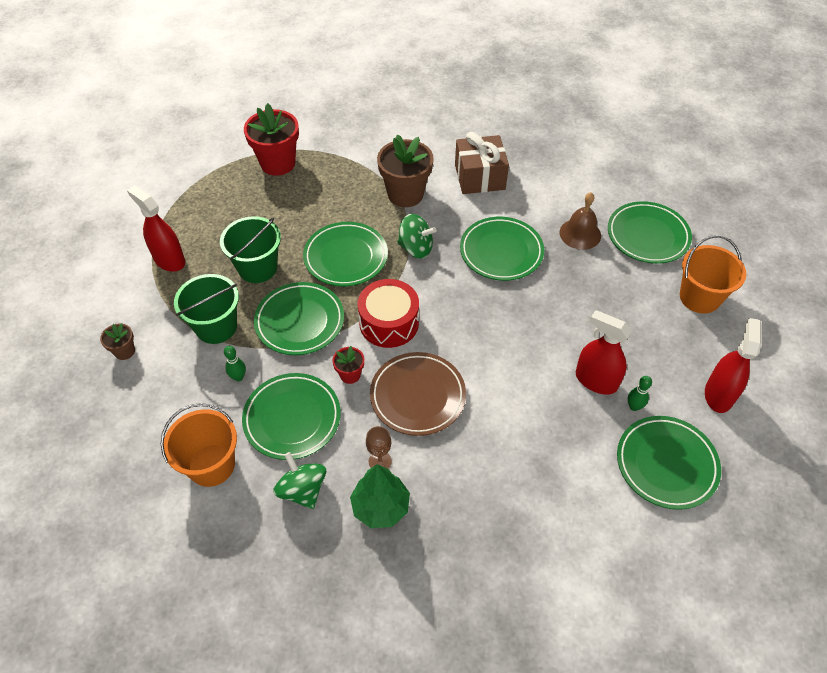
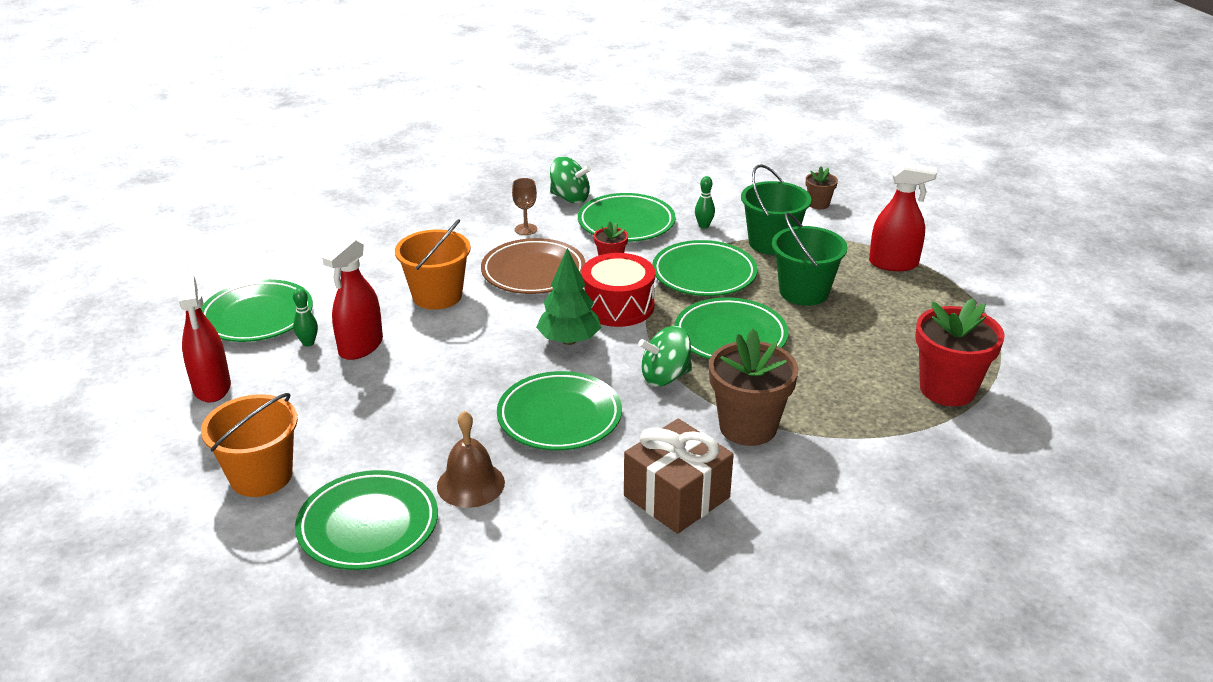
camera: 145 degrees right, 20 degrees down
(211, 465) = (654, 184): orange bucket -> orange bucket (437, 296)
(380, 507) = (500, 211): green tree -> green tree (569, 340)
(596, 381) = (361, 346): red spray bottle -> red spray bottle turned 120 degrees clockwise

